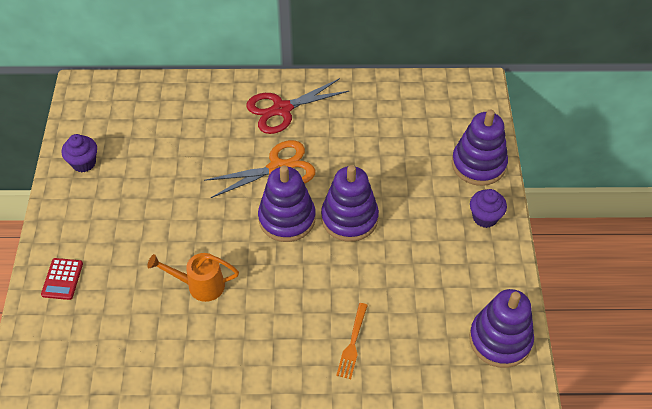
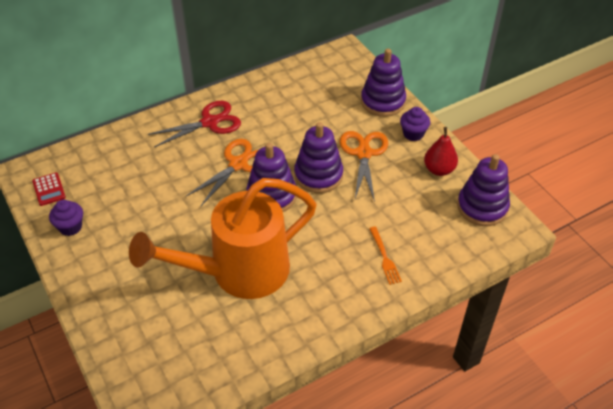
camera: 30 degrees left, 5 degrees down
(62, 279) = (118, 321): red calculator -> red calculator (49, 189)
(200, 285) = (239, 272): orange watering can -> orange watering can, size x2.36
(282, 109) = (210, 122): red scissors -> red scissors turned 150 degrees counterclockwise
(414, 215) = (363, 153): none -> orange scissors
(483, 272) = (439, 169): none -> red pear

